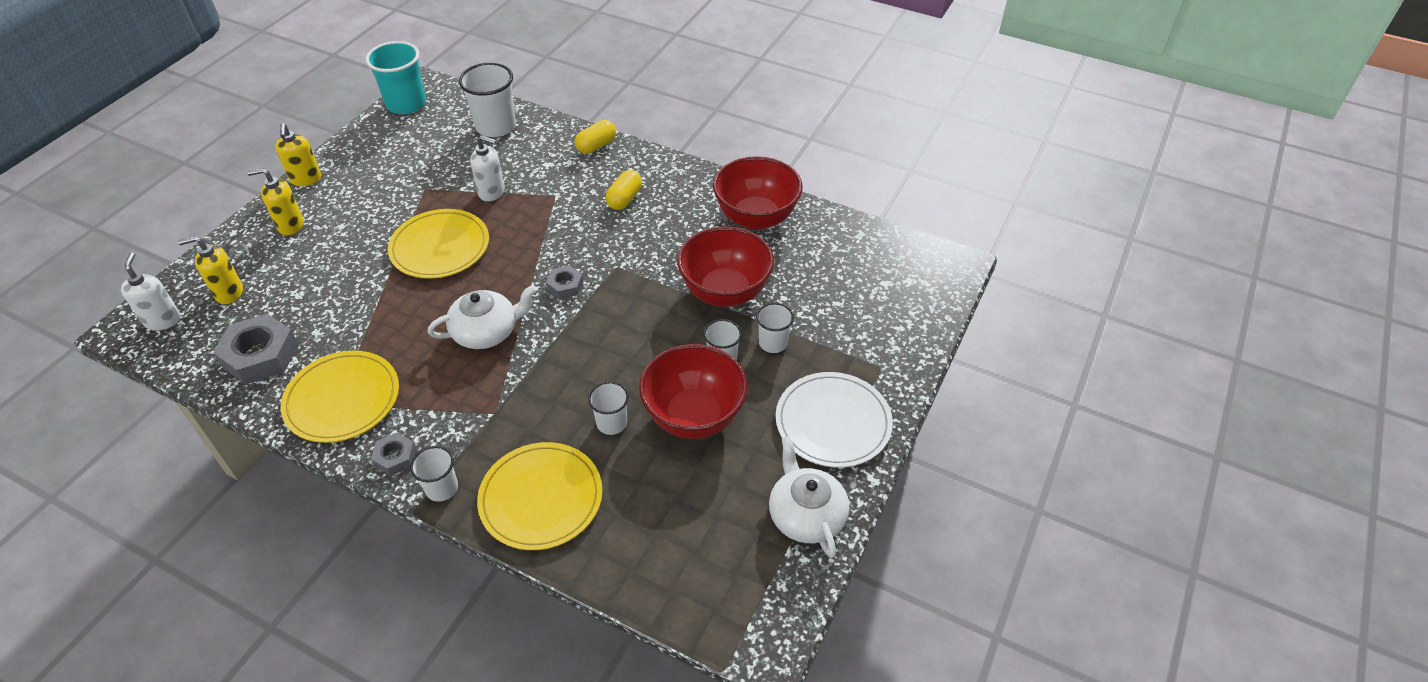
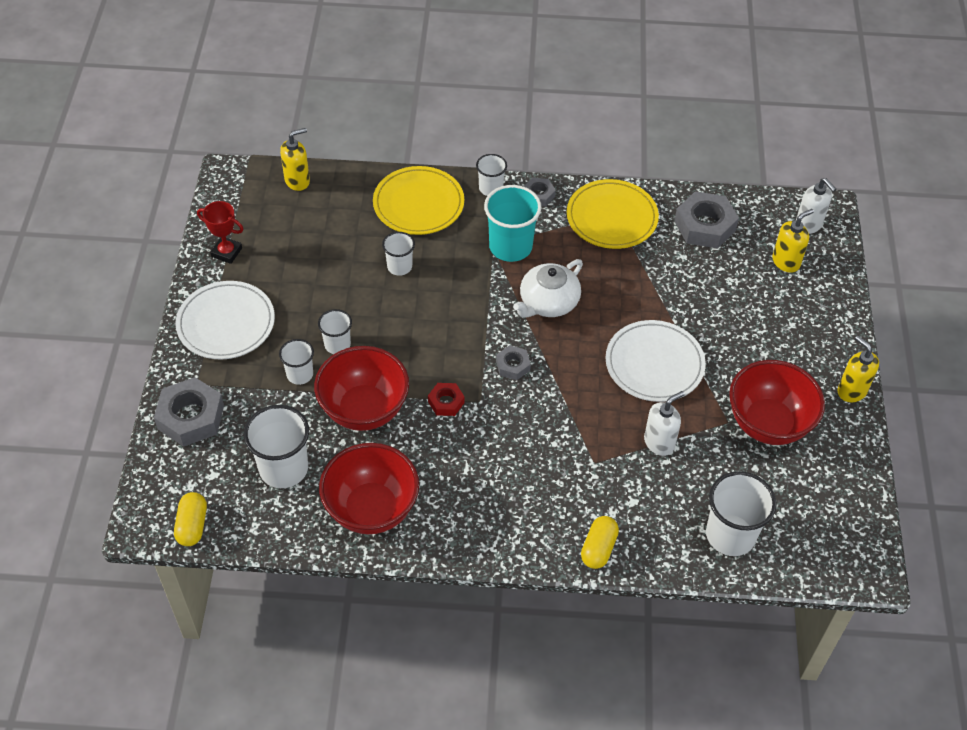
camera: 155 degrees right, 5 degrees up
(290, 225) = (808, 338): yellow soap dispenser -> yellow soap dispenser (297, 181)
(406, 104) = (859, 530): turquoise cup -> turquoise cup (510, 246)
(440, 247) = (654, 364): yellow plate -> white plate
(492, 192) = (659, 442): white soap dispenser -> white soap dispenser turned 150 degrees clockwise
(624, 199) = (520, 484): yellow capsule -> yellow capsule (192, 526)
(646, 275) = (446, 402): none -> red nut
(694, 417) = (338, 291): red bowl -> red bowl (768, 424)
(806, 515) = (226, 252): white teapot -> red trophy
(819, 268) = (283, 468): none -> white cup
(895, 337) = (191, 417): none -> grey nut

